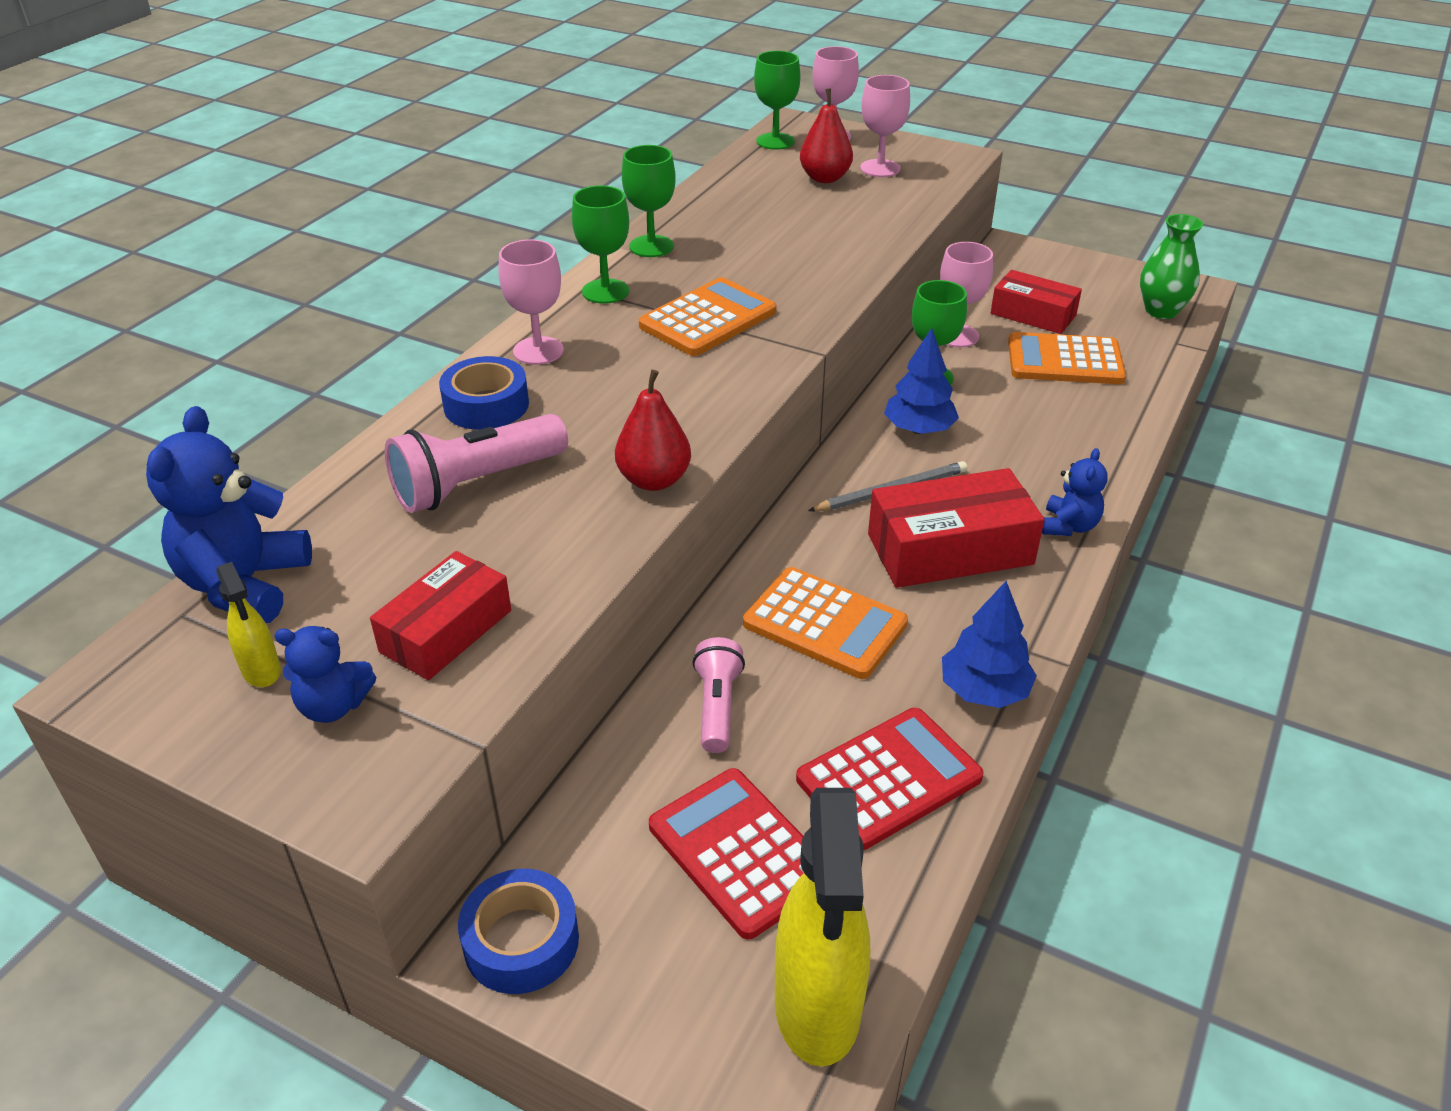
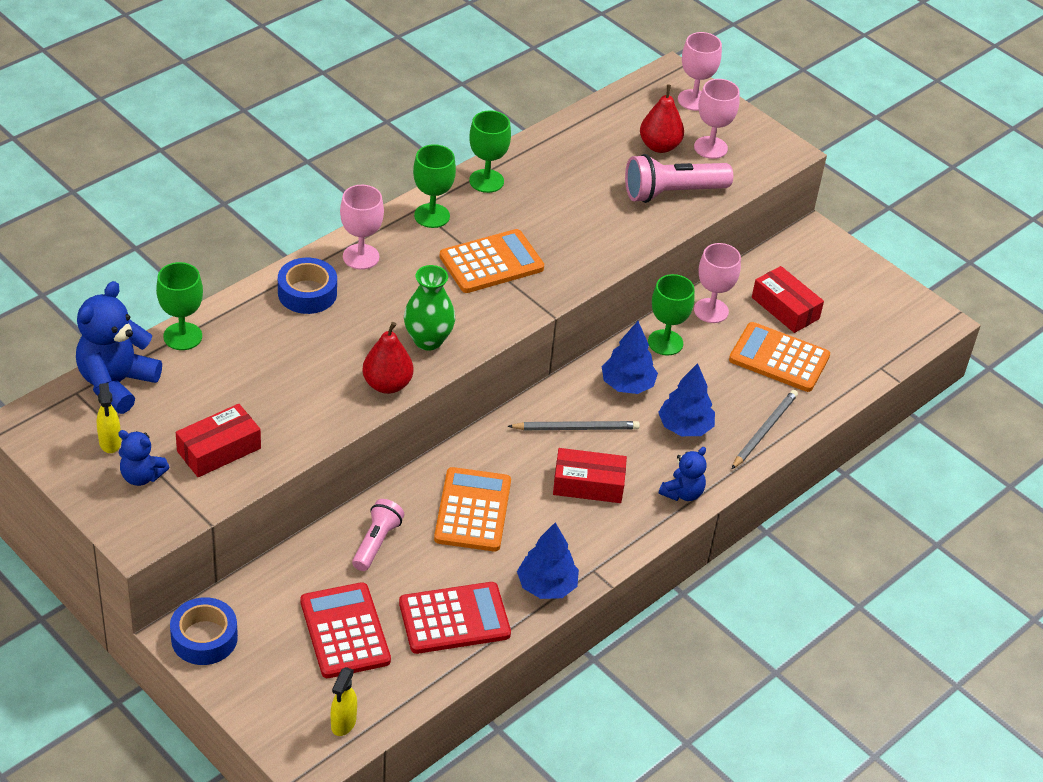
camera: 15 degrees right, 5 degrees up
(476, 483) = (276, 353): pink flashlight -> pink flashlight (672, 193)
(775, 141) = (644, 93): green goblet -> green goblet (182, 336)
(817, 1008) = (343, 723): yellow spray bottle -> yellow spray bottle, size x0.47
(824, 624) = (473, 510): orange calculator -> orange calculator turned 135 degrees counterclockwise
(950, 549) = (588, 484): red box -> red box, size x0.65
(1016, 455) = (685, 427): none -> blue tree
(1107, 434) = (764, 430): none -> grey pencil
(1161, 311) = (892, 335): green vase -> green vase (428, 340)

